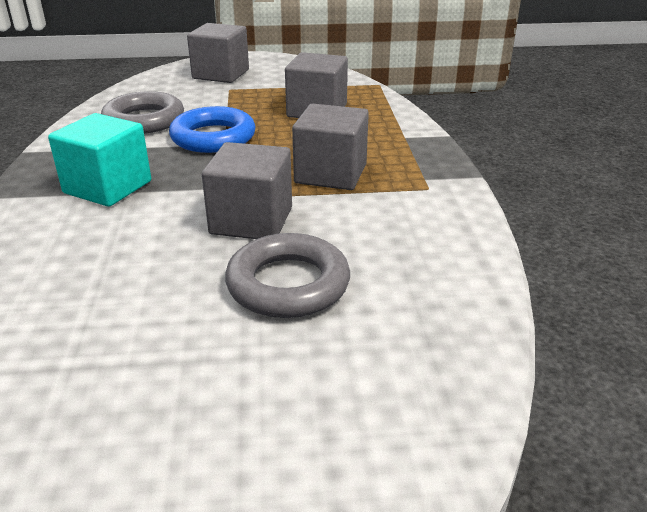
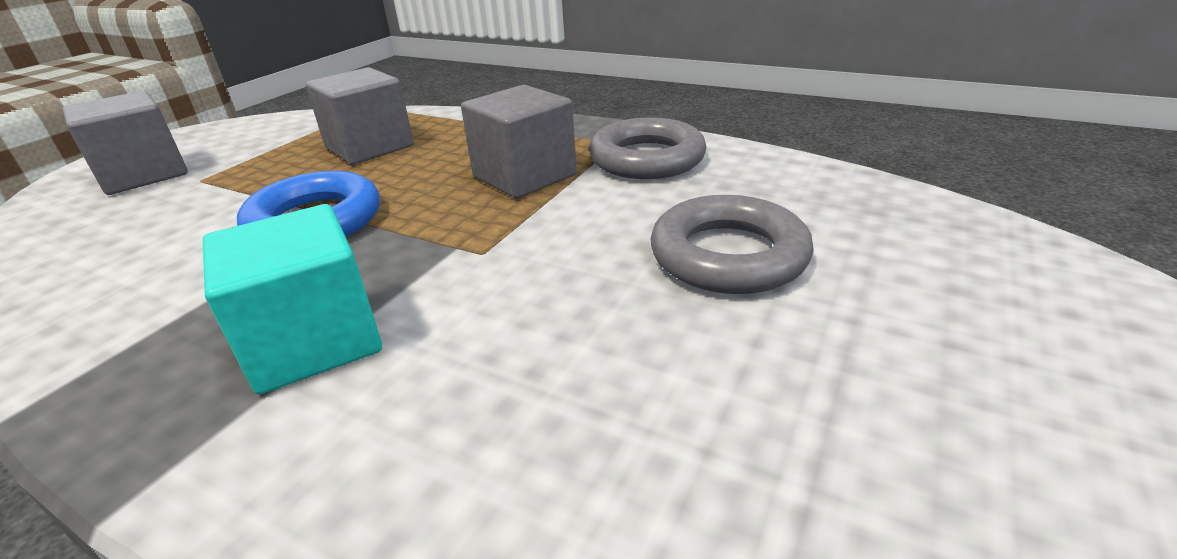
camera: 55 degrees left, 0 degrees up
(144, 120) = (154, 262): grey ring -> grey ring (646, 159)
(251, 221) = (567, 245): grey cube -> none

